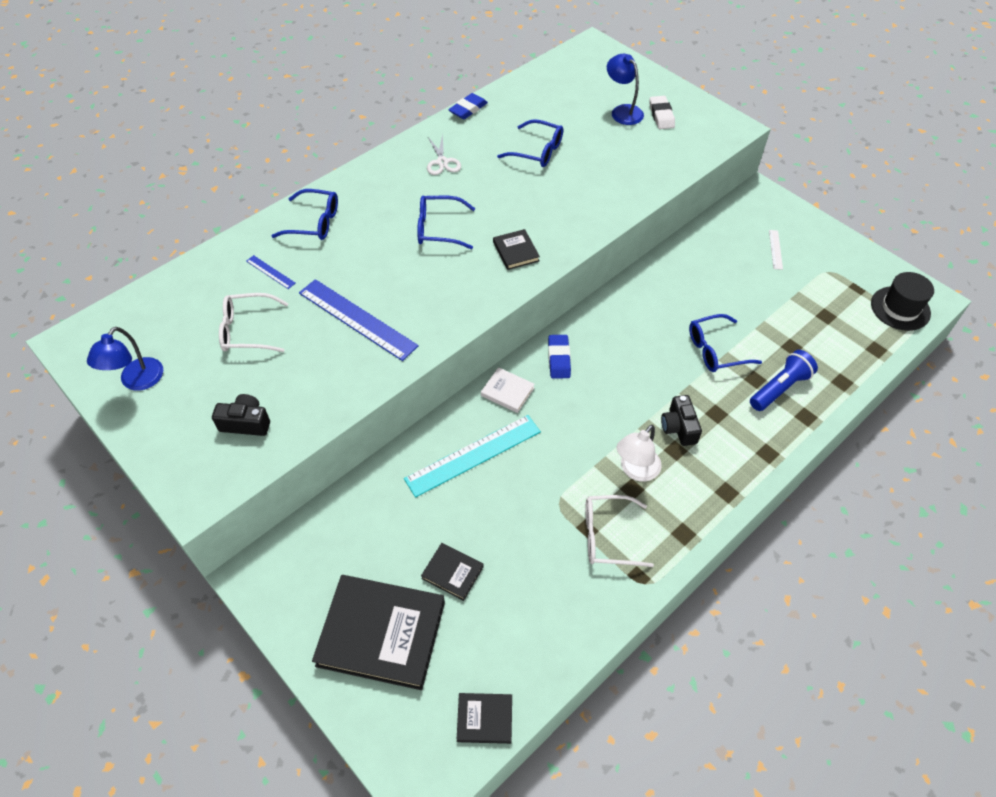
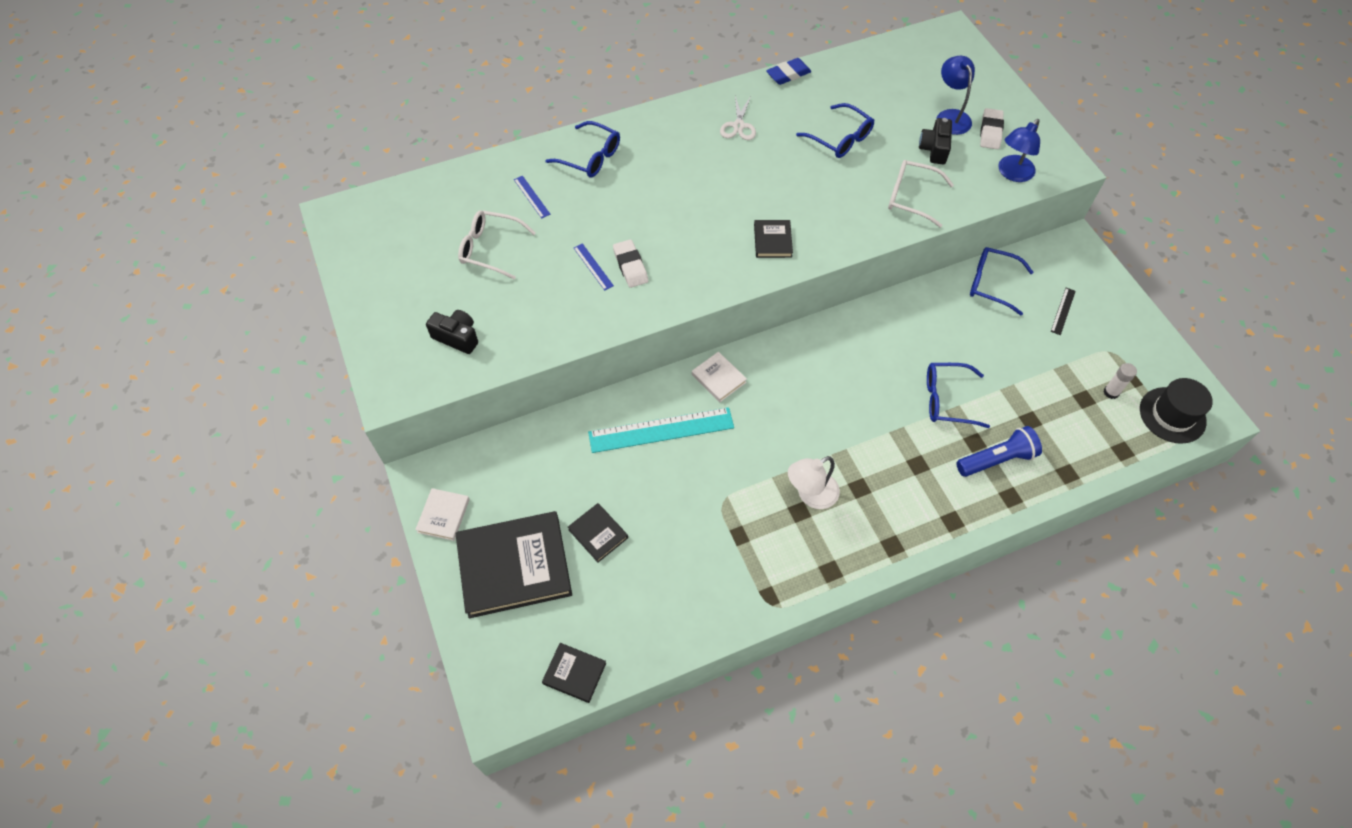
camera: 20 degrees right, 5 degrees up
(137, 381) = (378, 269): blue lamp -> blue lamp (1012, 174)
(288, 608) = (443, 515): none -> white book
(357, 319) = (593, 266): blue ruler -> blue ruler, size x0.45
(381, 633) = (514, 566): black book -> black book turned 45 degrees counterclockwise
(393, 309) = (630, 266): none -> white eraser
(438, 229) = (706, 196): blue glasses -> blue glasses (991, 284)
(559, 359) = (782, 361): blue eraser -> none
(608, 536) = (756, 549): white glasses -> white glasses (911, 197)
(679, 427) = (873, 466): black camera -> black camera (934, 149)
(775, 249) = (1063, 311): white ruler -> black ruler
(844, 304) = (1111, 392): none -> white glue stick

